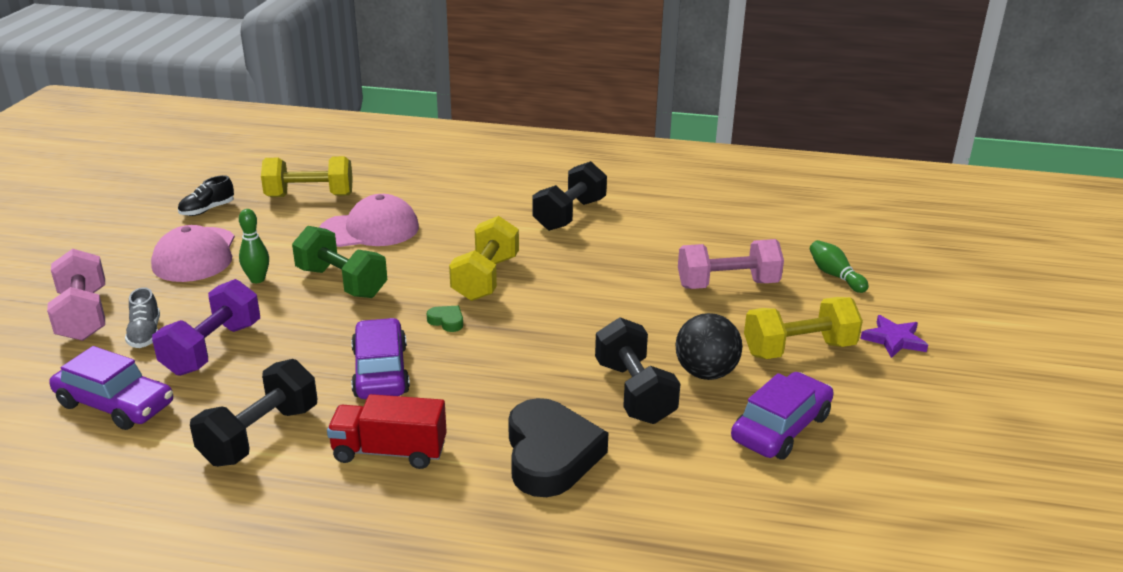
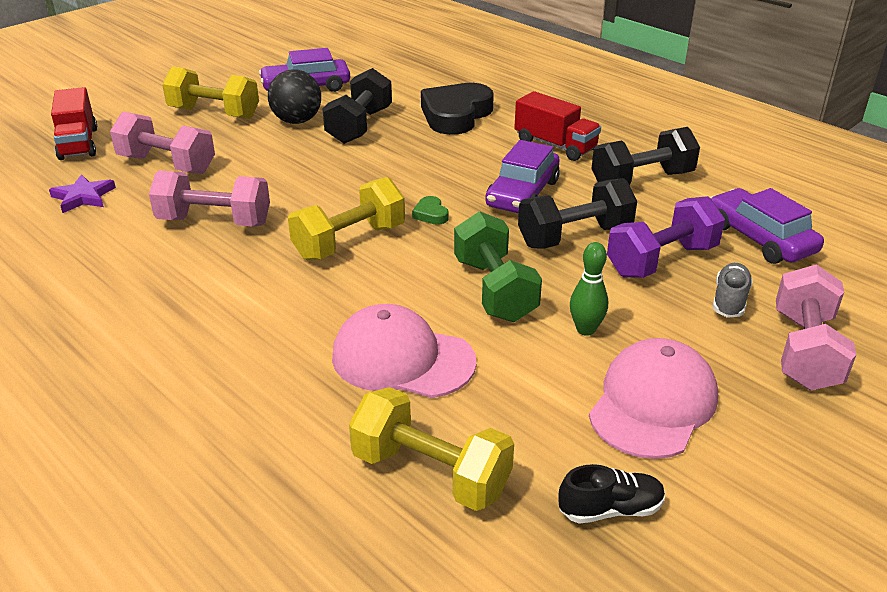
camera: 145 degrees left, 5 degrees up
(569, 215) = (159, 287): black dumbbell -> black dumbbell (574, 237)
(606, 258) = (214, 221): none -> pink dumbbell
(835, 275) = (78, 143): green bowling pin -> red truck
(894, 340) = (147, 99): purple star -> purple star (83, 197)

